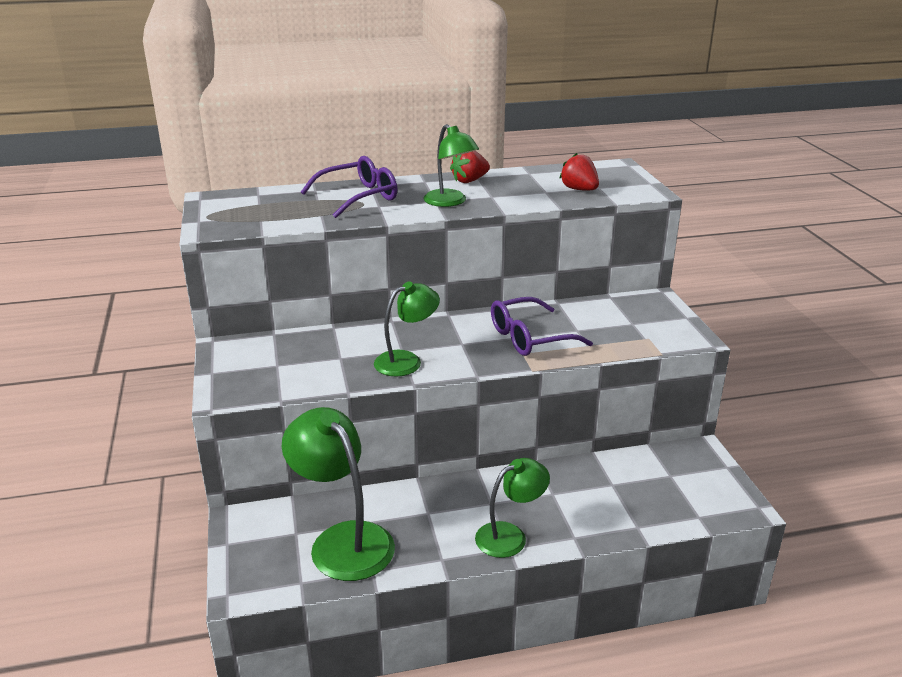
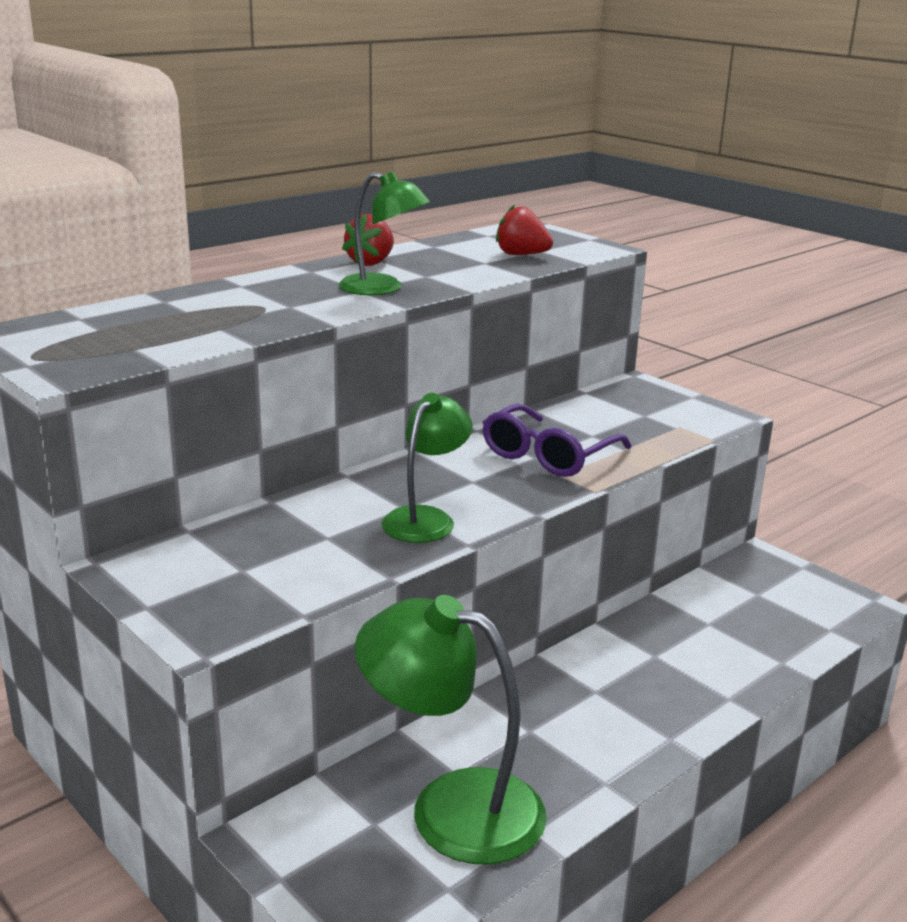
camera: 30 degrees left, 5 degrees down
(358, 197) = (245, 300): purple glasses -> none
(510, 536) = (657, 722): green lamp -> none

